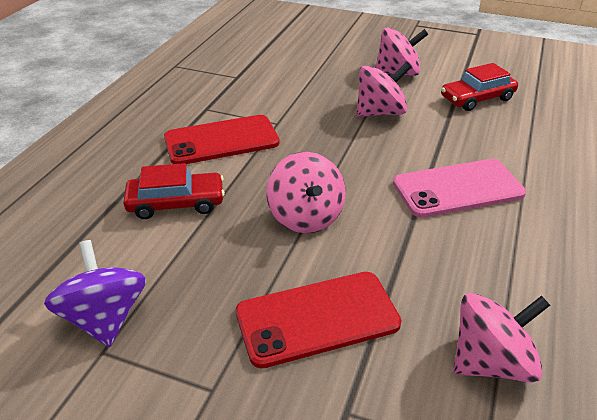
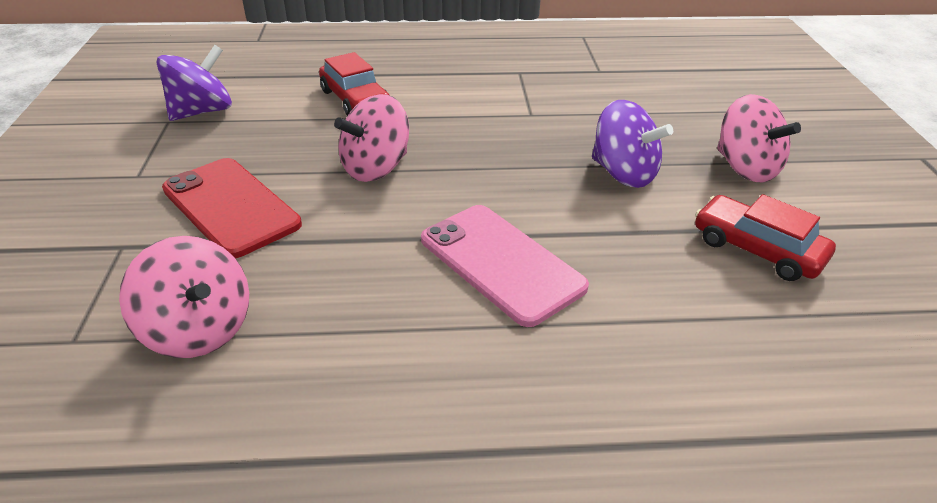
camera: 65 degrees right, 0 degrees up
(221, 140) = (469, 94): red phone -> none
(380, 112) = (623, 173): pink spinning top -> purple spinning top

